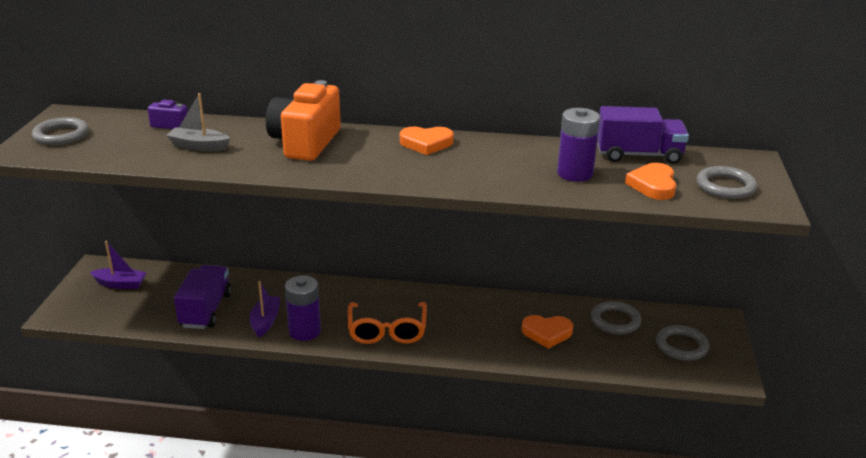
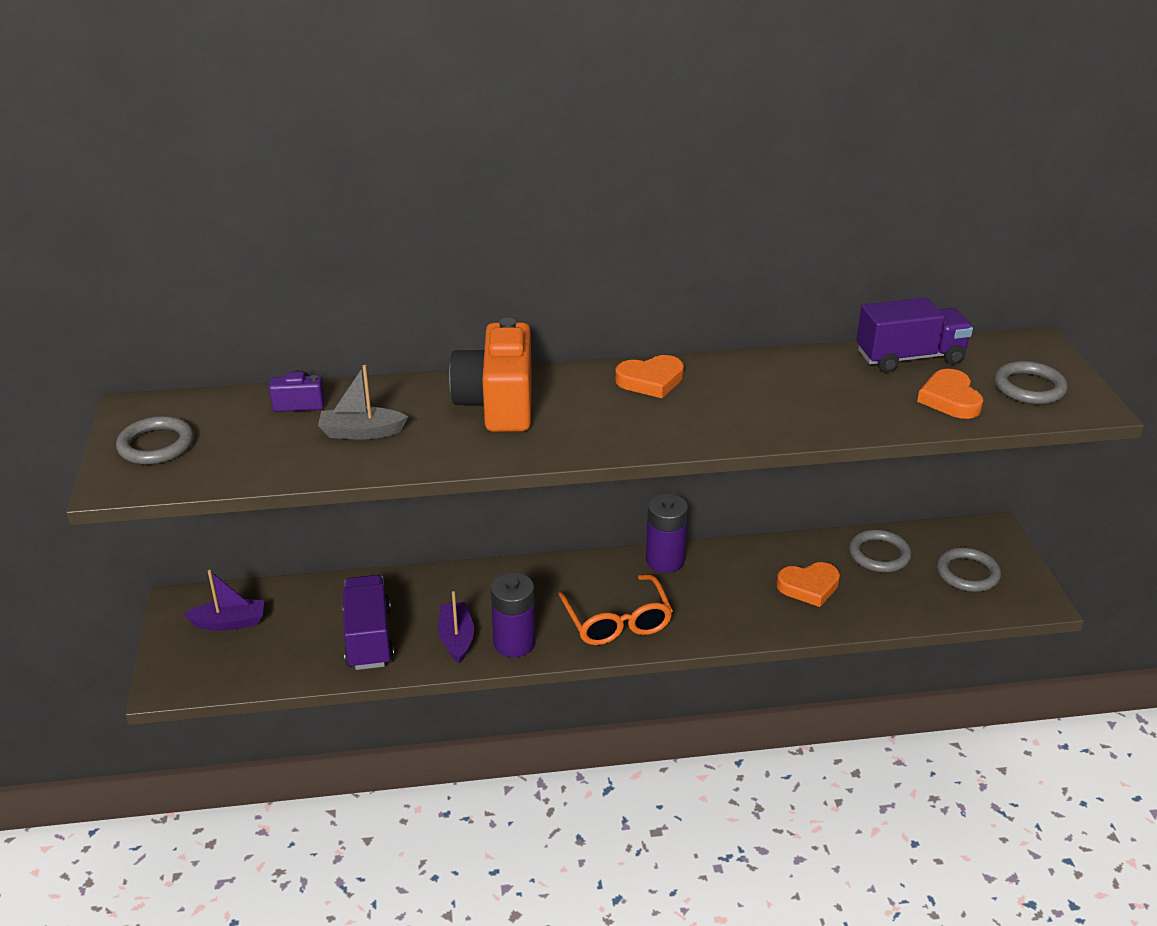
camera: 15 degrees left, 5 degrees up
(575, 173) = (853, 397): purple battery -> purple battery (665, 560)

